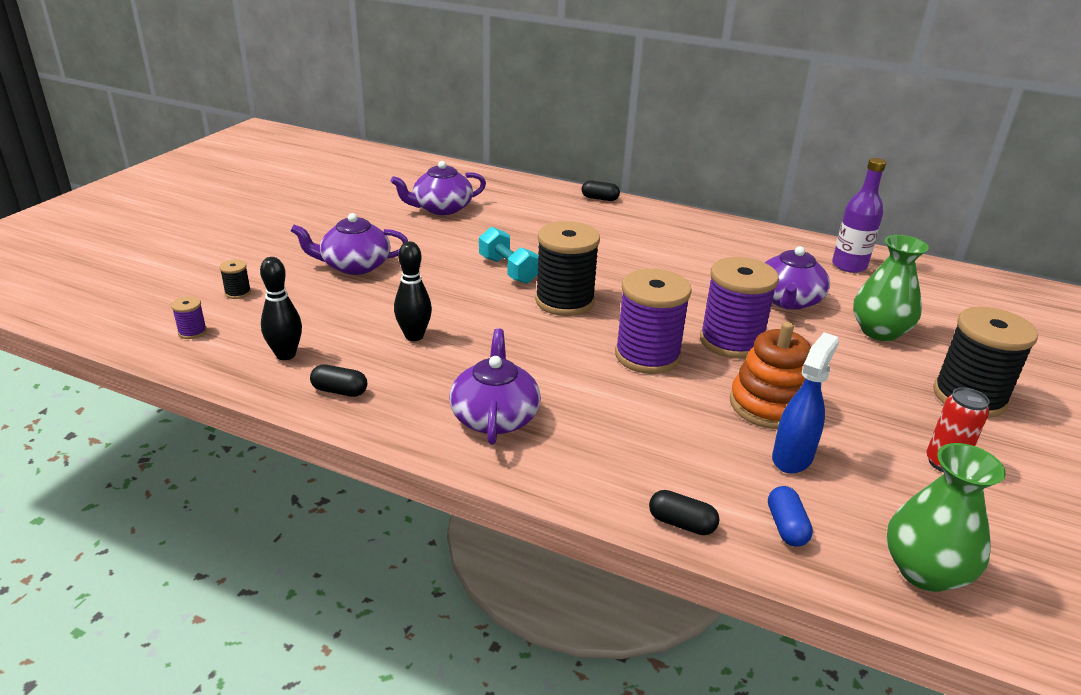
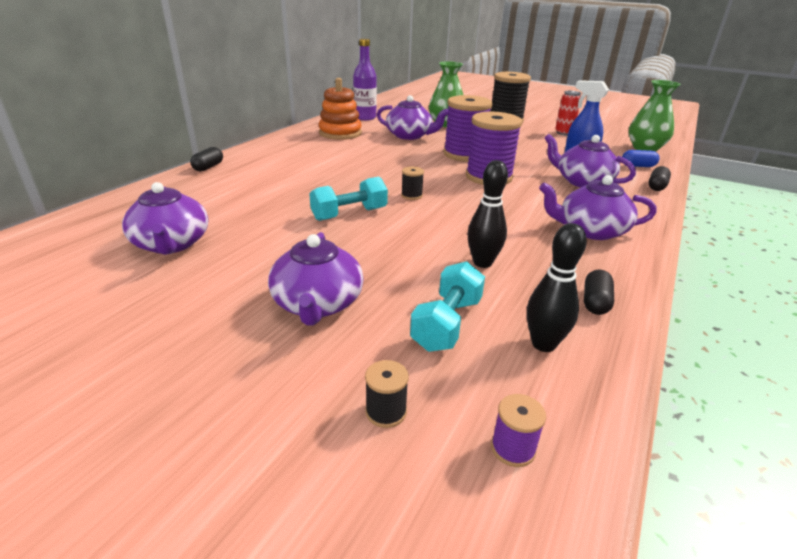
camera: 85 degrees left, 0 degrees up
(321, 315) = (447, 324): none -> turquoise dumbbell
(564, 301) = (411, 195): black spool -> black spool, size x0.42
(667, 440) = (582, 181): none -> purple teapot
(768, 405) = (532, 155): orange stacking toy -> orange stacking toy (340, 133)

